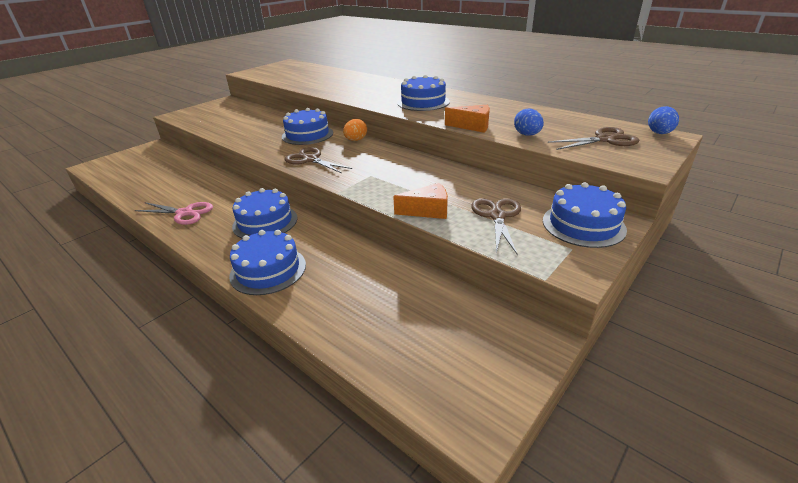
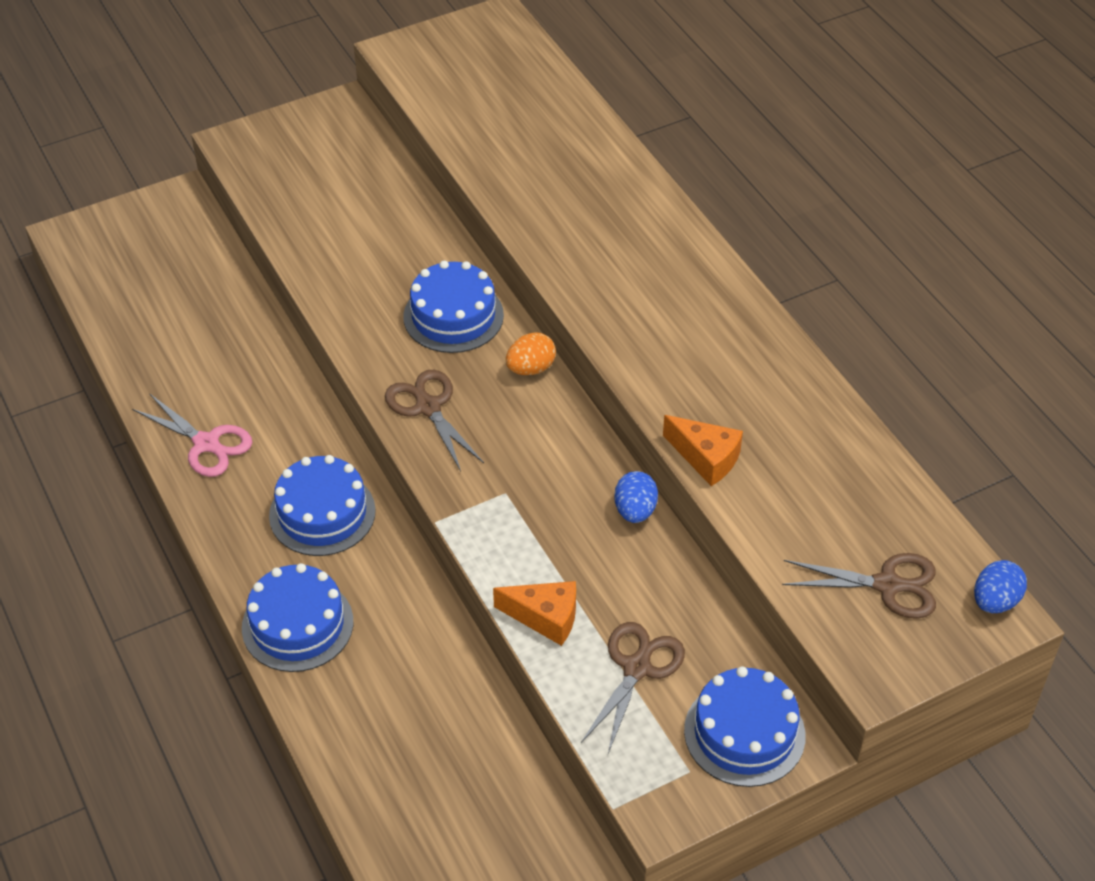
camera: 20 degrees right, 15 degrees up
(423, 102) = (677, 332): blue cake -> none
(527, 135) = (775, 521): blue egg -> blue egg (635, 511)

